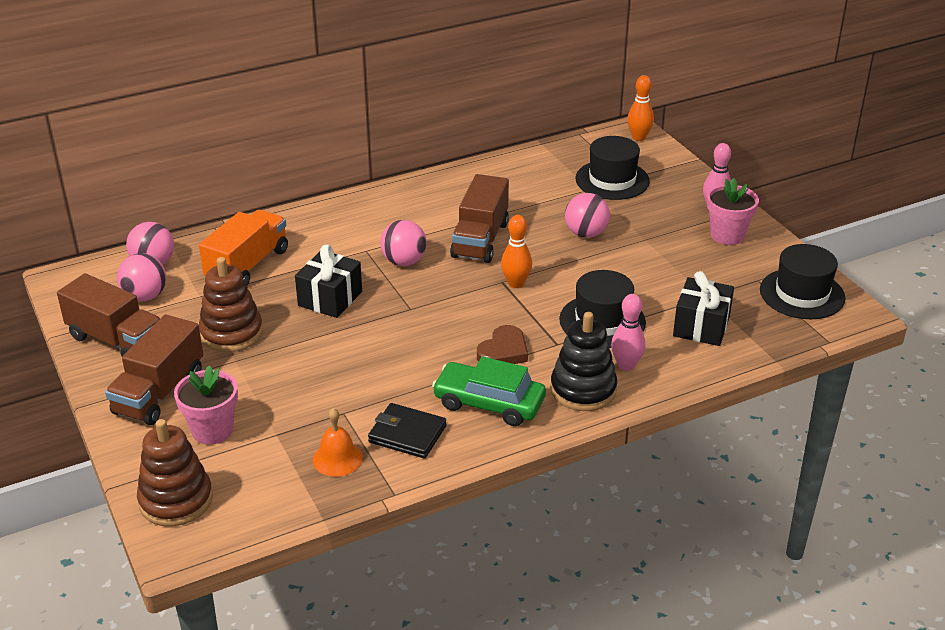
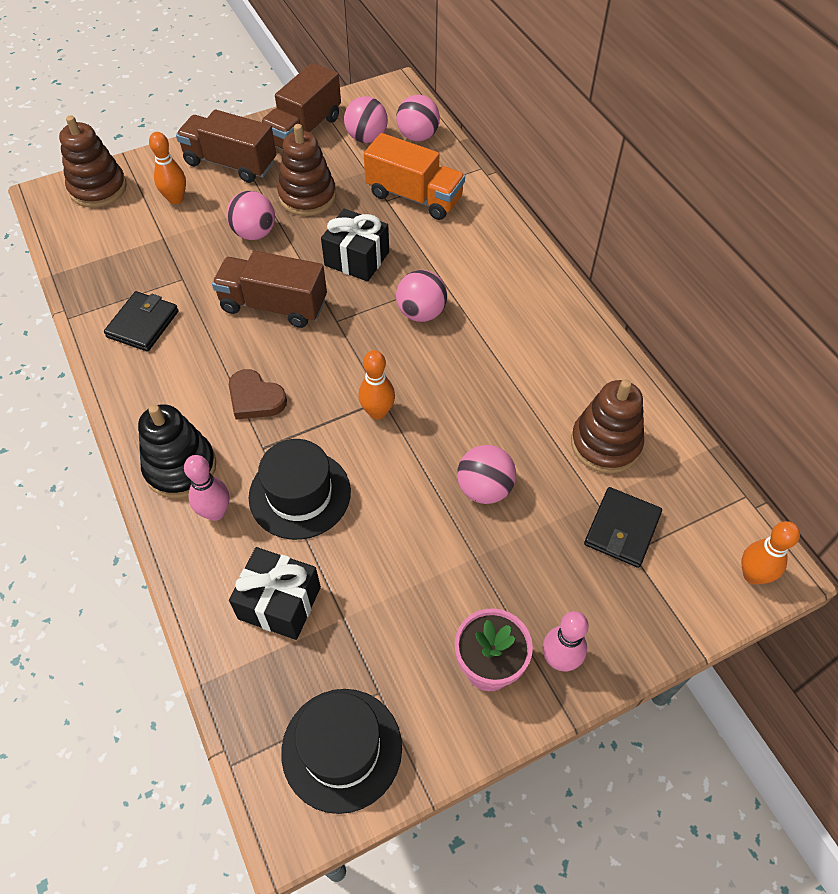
camera: 90 degrees right, 20 degrees up
(212, 430) = (176, 199): pink flower pot -> orange bowling pin
(282, 366) = (254, 233): none -> pink ball
(337, 458) = (122, 278): orange bell -> none
(480, 240) = (466, 379): brown truck -> brown truck (274, 305)
(489, 403) = (174, 385): green car -> none
(540, 182) = (605, 444): none -> brown stacking toy
(612, 180) = (622, 529): black hat -> black wallet

